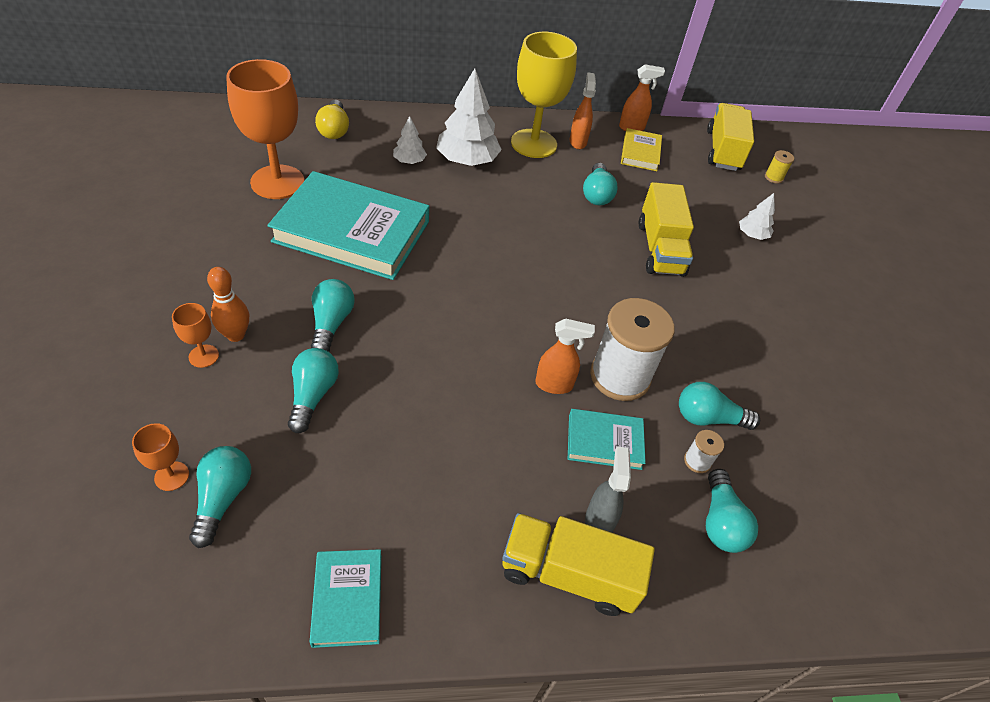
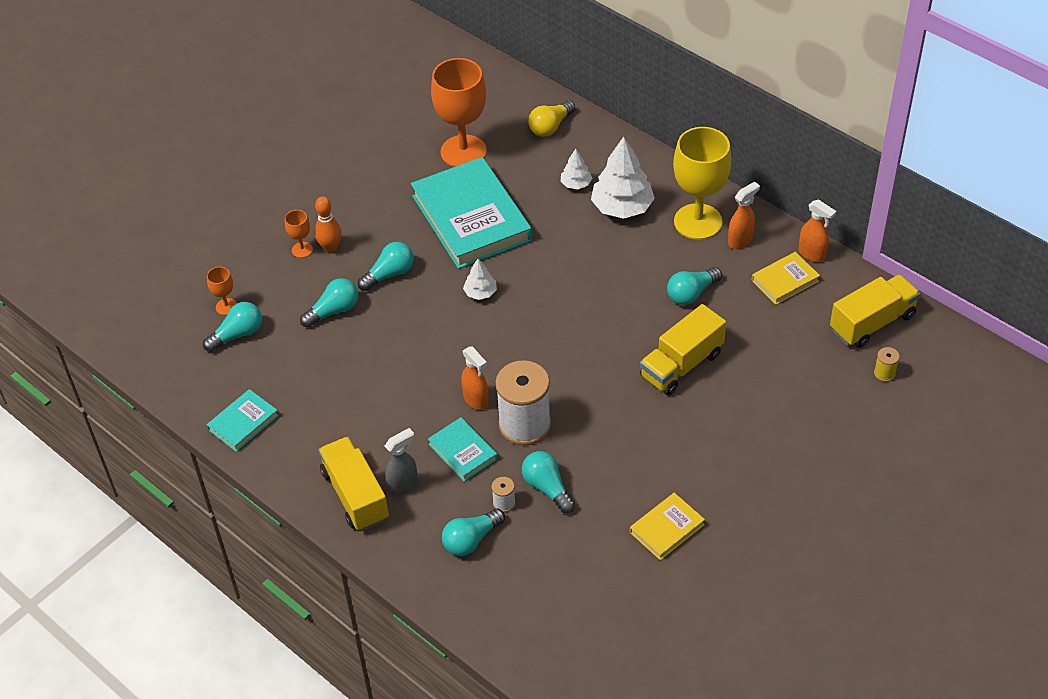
camera: 55 degrees right, 0 degrees up
(752, 235) = (780, 404): white tree -> white tree (480, 293)
(823, 380) = (666, 528): none -> yellow book

